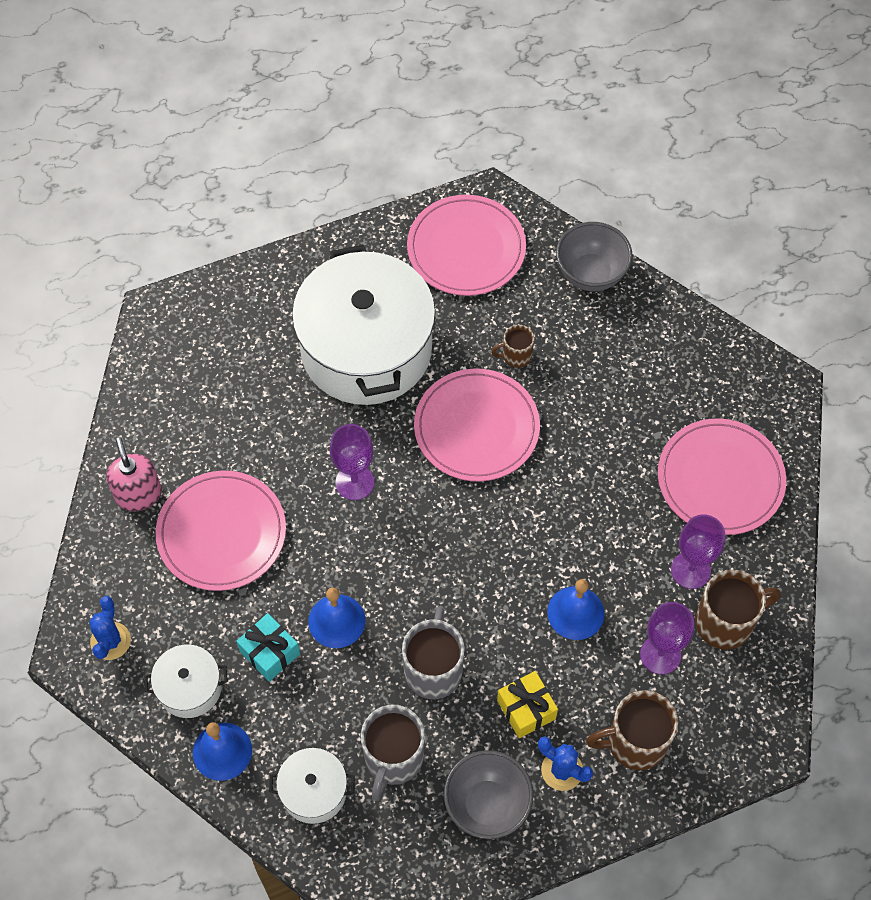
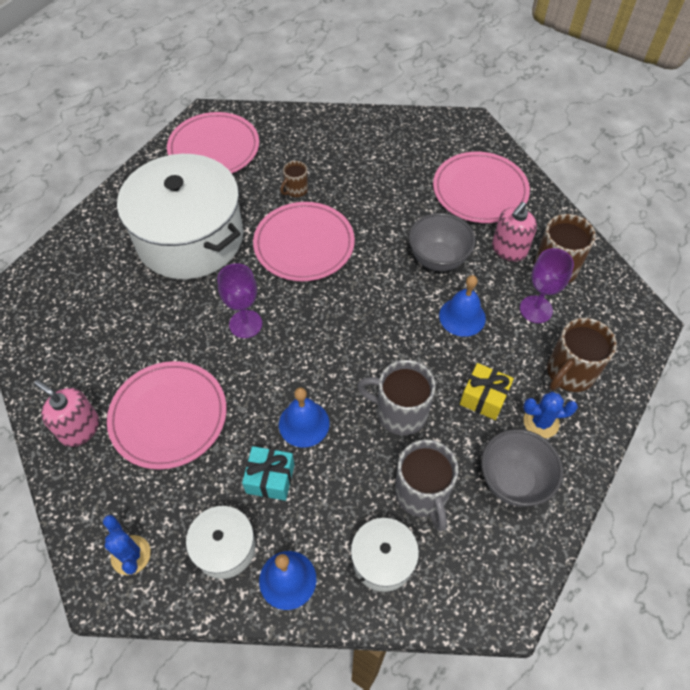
camera: 35 degrees left, 5 degrees down
(433, 669) = (400, 412): grey mug -> grey mug turned 45 degrees counterclockwise
(590, 274) = (306, 124): grey bowl -> grey bowl (438, 259)
(690, 570) = (509, 249): purple goblet -> pink soap dispenser

